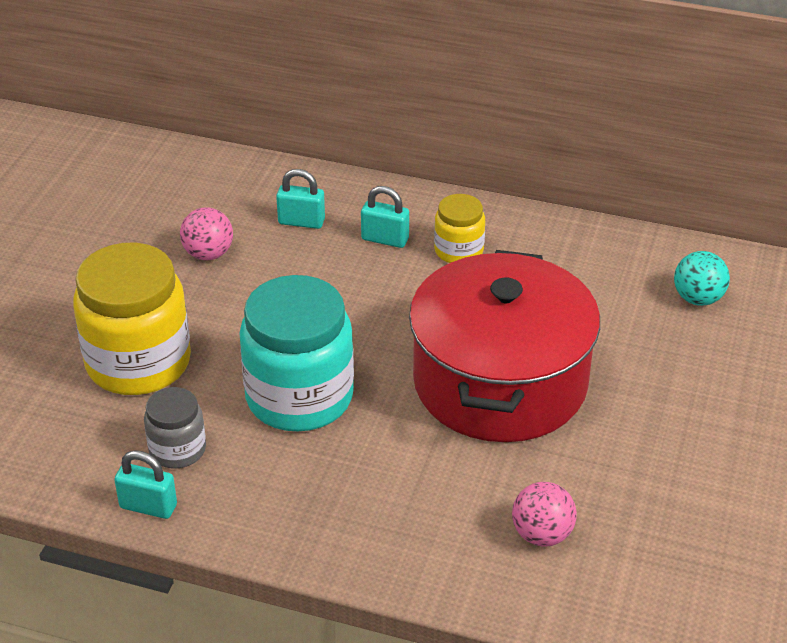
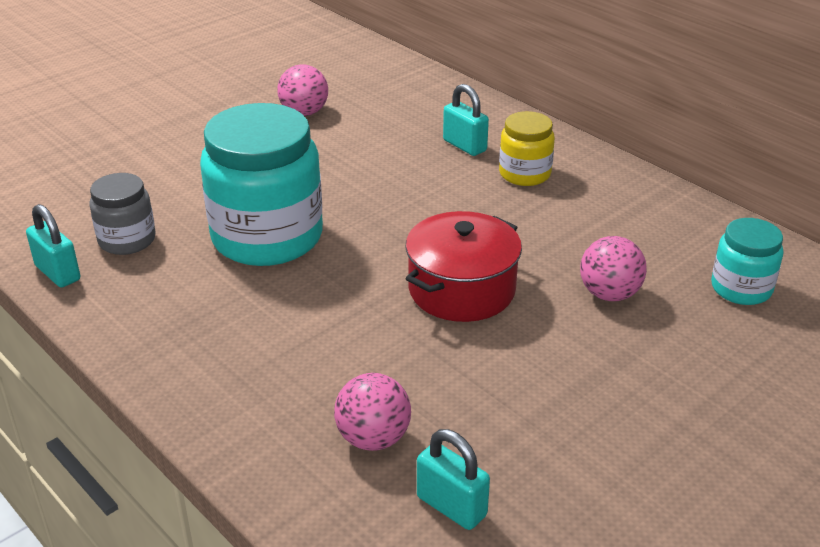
camera: 30 degrees right, 5 degrees down
(138, 362) = (167, 168): yellow jar -> none
(301, 222) = (404, 113): turquoise padlock -> turquoise padlock (451, 506)
(500, 382) = (461, 290): red pot -> red pot, size x0.55
(611, 341) = (609, 294): none -> pink ball
(698, 298) = (741, 288): turquoise ball -> turquoise jar

